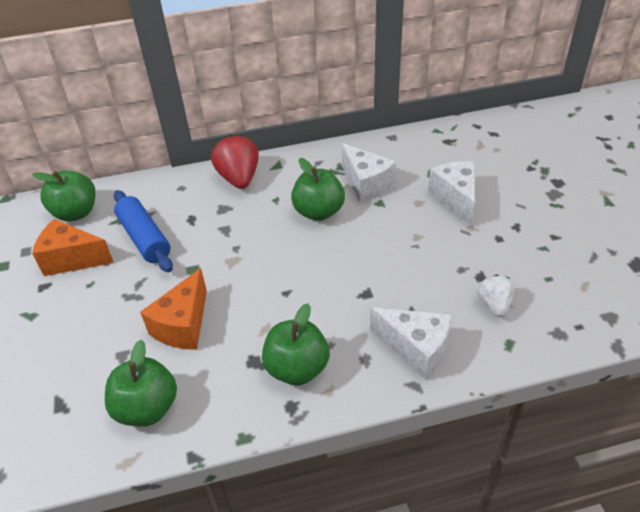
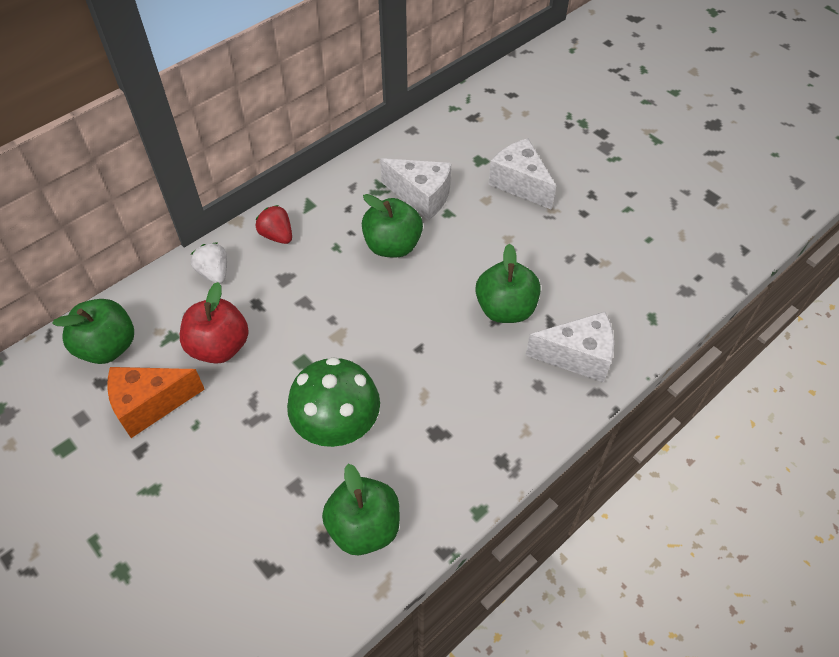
camera: 30 degrees left, 10 degrees up
(144, 238) = (219, 347): blue rolling pin -> red apple
(183, 325) = (337, 427): orange cheese -> green mushroom
(239, 178) = (277, 235): red strawberry -> red strawberry, size x0.61
(297, 368) = (483, 422): green apple -> green apple (505, 309)
(494, 305) = (618, 284): white strawberry -> white strawberry (214, 273)

